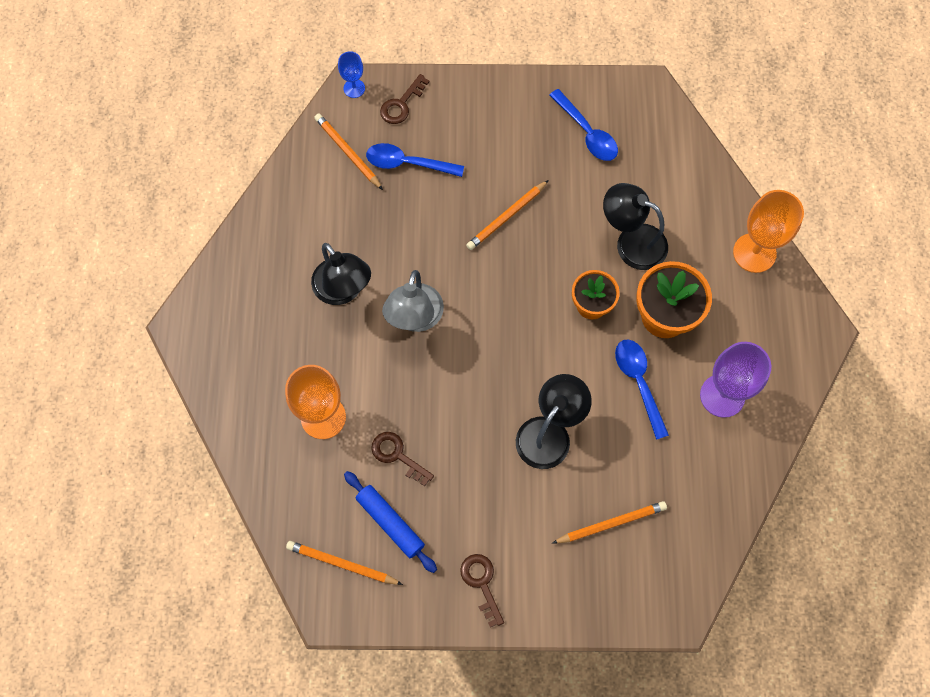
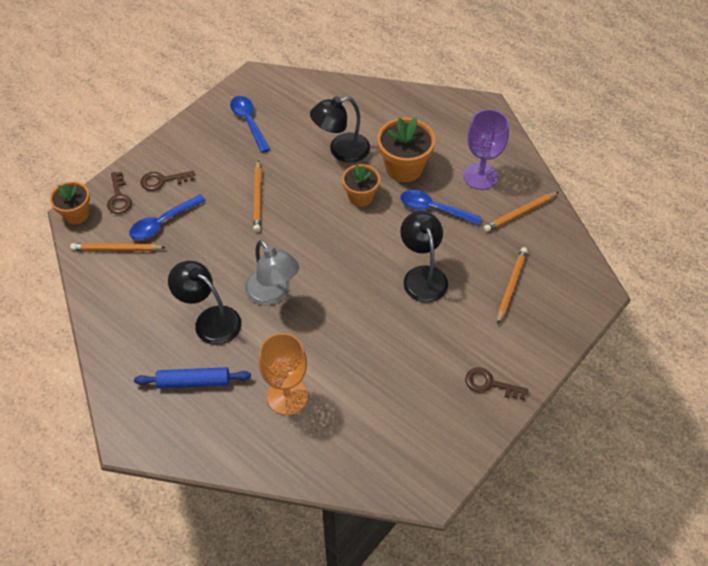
camera: 50 degrees left, 15 degrees down
(342, 564) = (403, 460): orange pencil -> orange pencil (520, 213)
(343, 290) = (210, 320): black lamp -> black lamp turned 150 degrees counterclockwise
(354, 88) = (76, 214): blue goblet -> orange flower pot
(390, 523) = (401, 408): blue rolling pin -> blue rolling pin (194, 382)
(397, 455) = (357, 371): brown key -> brown key (162, 180)
(587, 133) = (248, 122): blue spoon -> blue spoon turned 120 degrees counterclockwise
(754, 253) = (408, 102): orange goblet -> none

